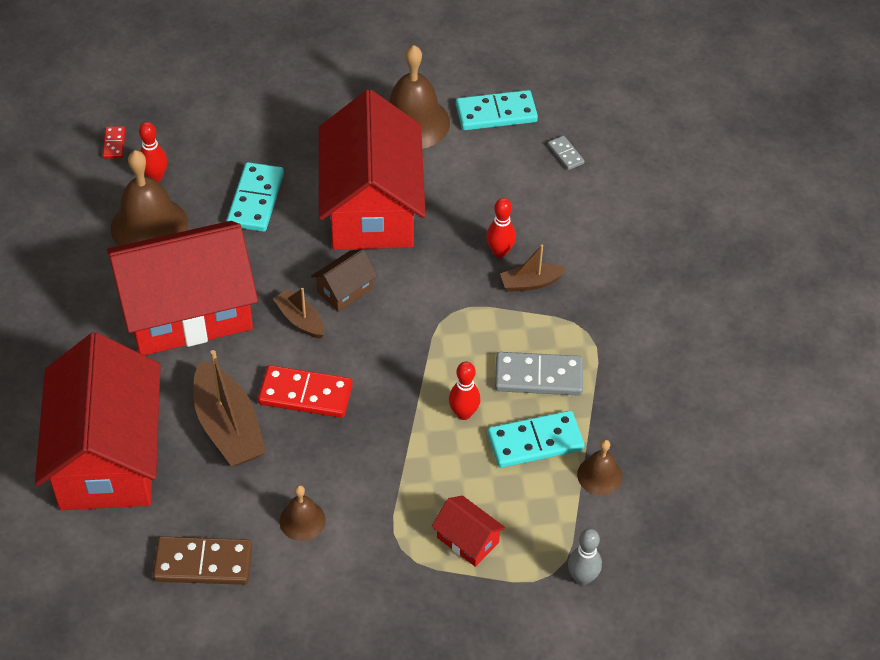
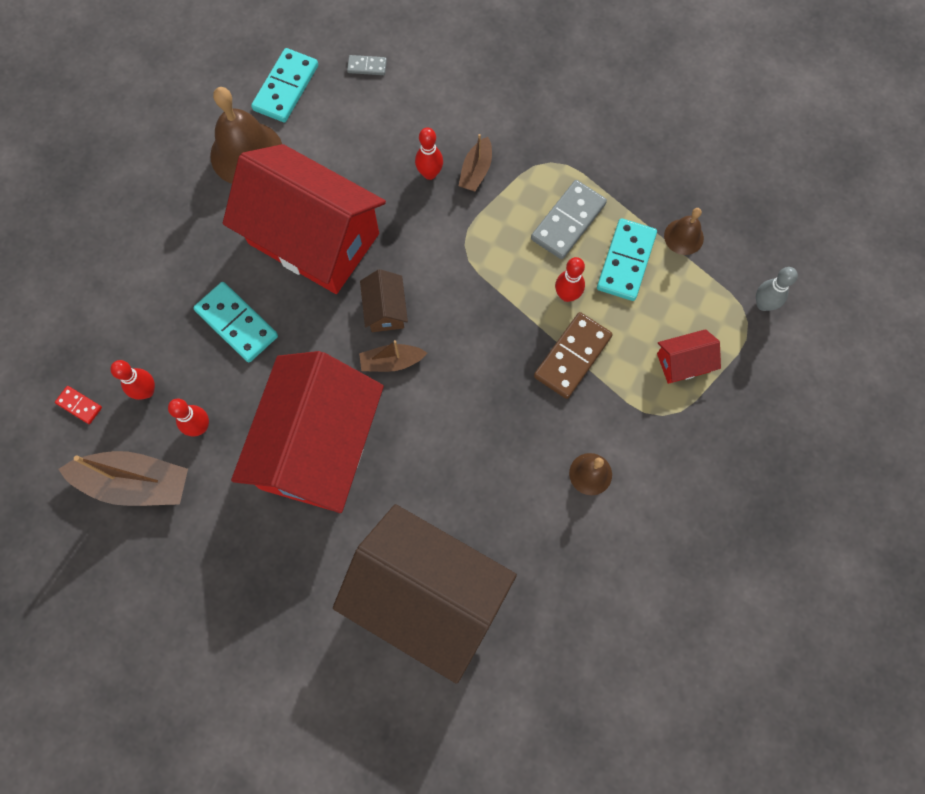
camera: 55 degrees left, 20 degrees up
(108, 456) = (427, 595): red house -> brown house
(149, 226) = (200, 427): brown bell -> red bowling pin
(203, 563) = (583, 574): brown domino -> brown domino (572, 356)
(228, 426) = (462, 480): brown boat -> brown boat (135, 483)
(305, 394) = (470, 401): red domino -> none

